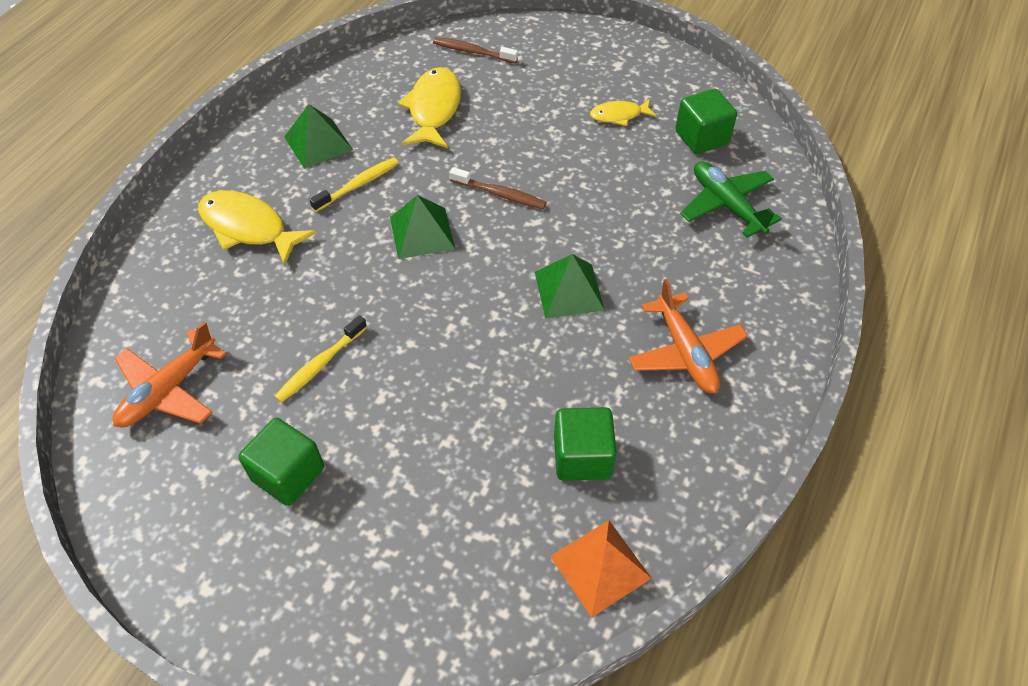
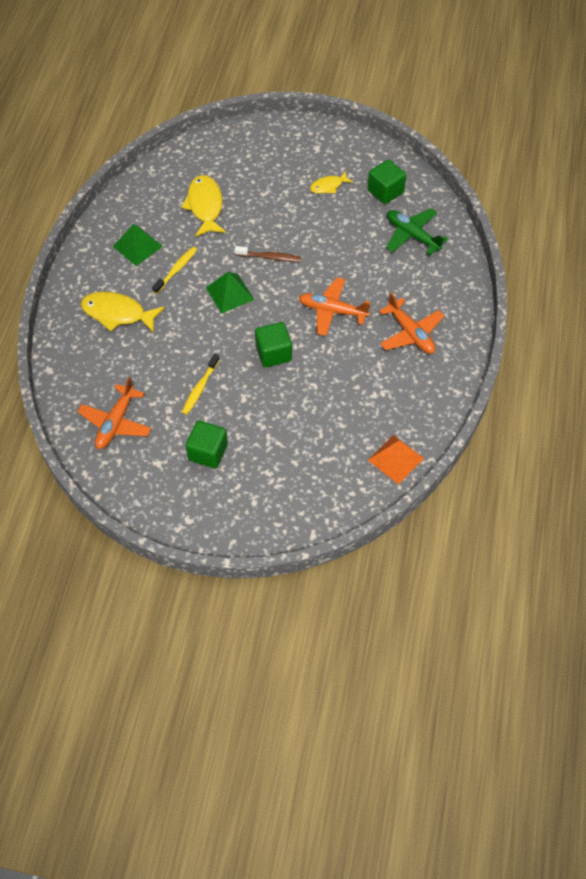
camera: 15 degrees left, 5 degrees up
(472, 52) = (215, 157): brown toothbrush -> none
(569, 290) = (332, 311): green pyramid -> orange plane
(582, 457) = (369, 405): green cube -> green cube (273, 353)

